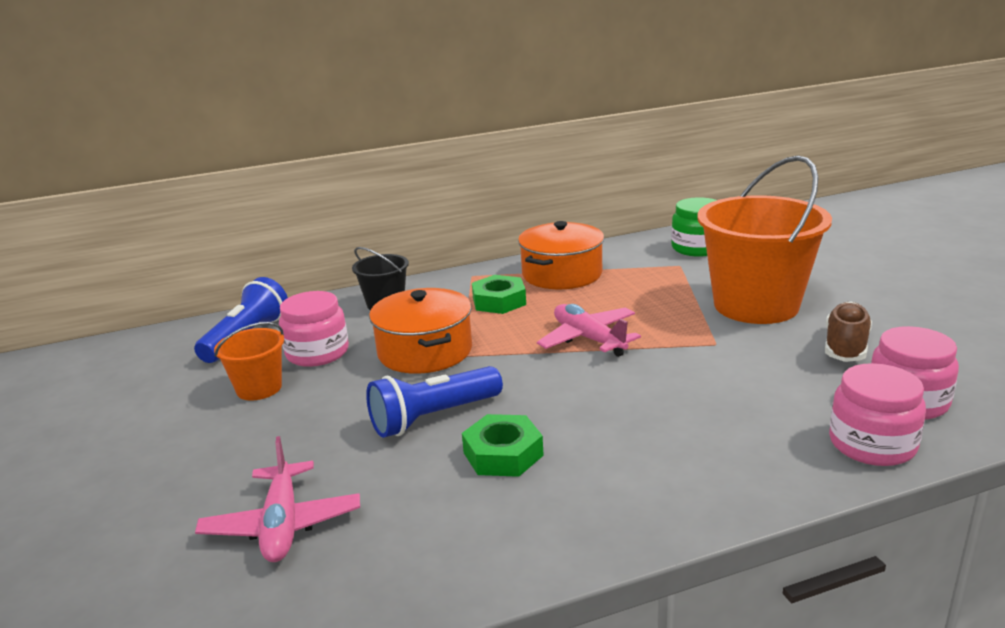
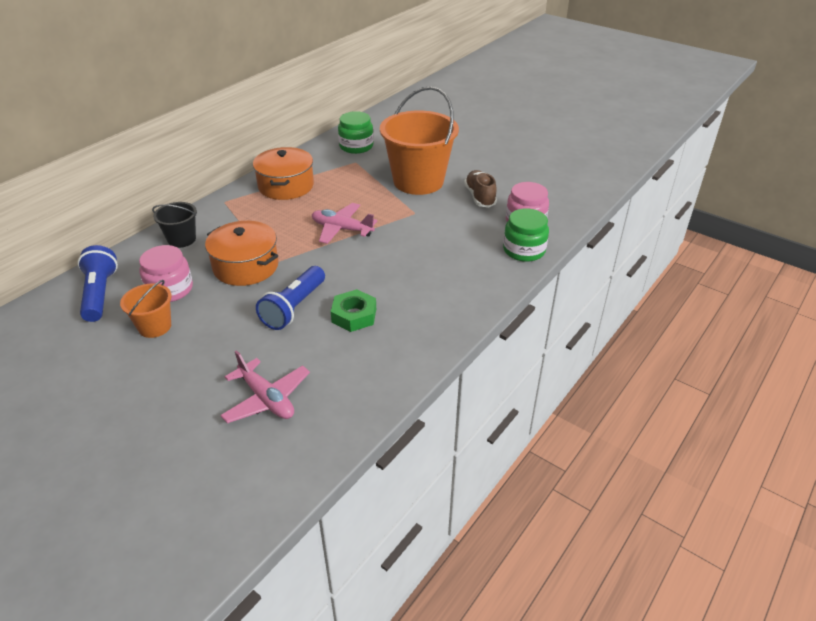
camera: 35 degrees left, 15 degrees up
(499, 301) = (262, 217): green nut -> none
(872, 444) = (524, 250): pink jar -> green jar

